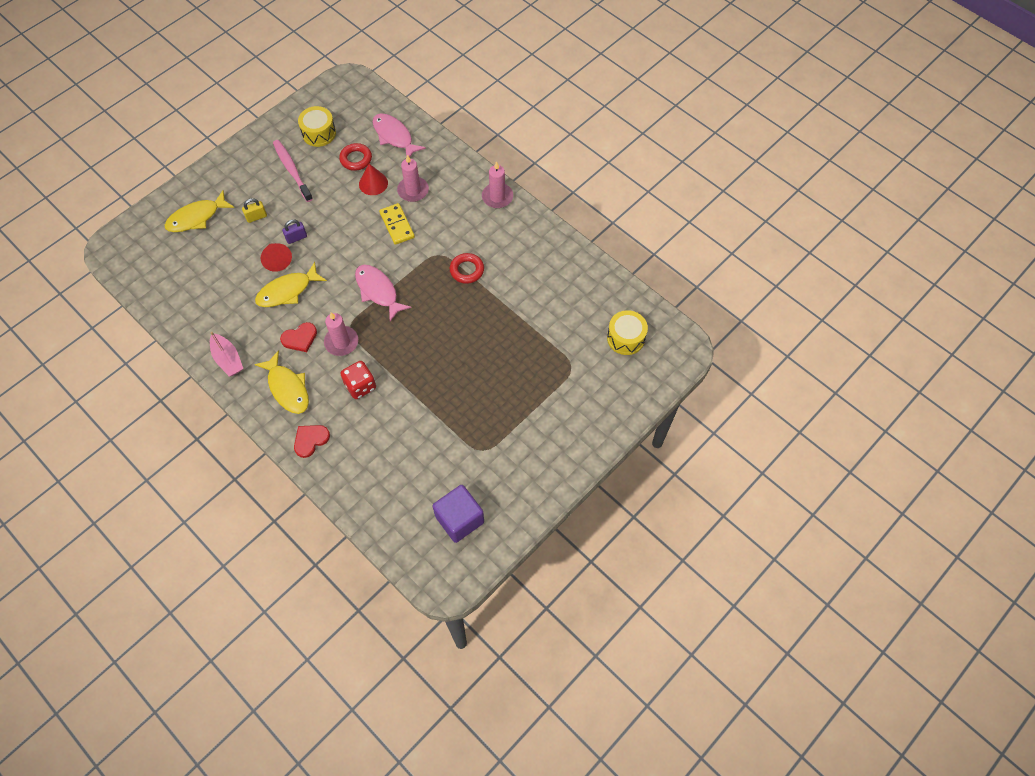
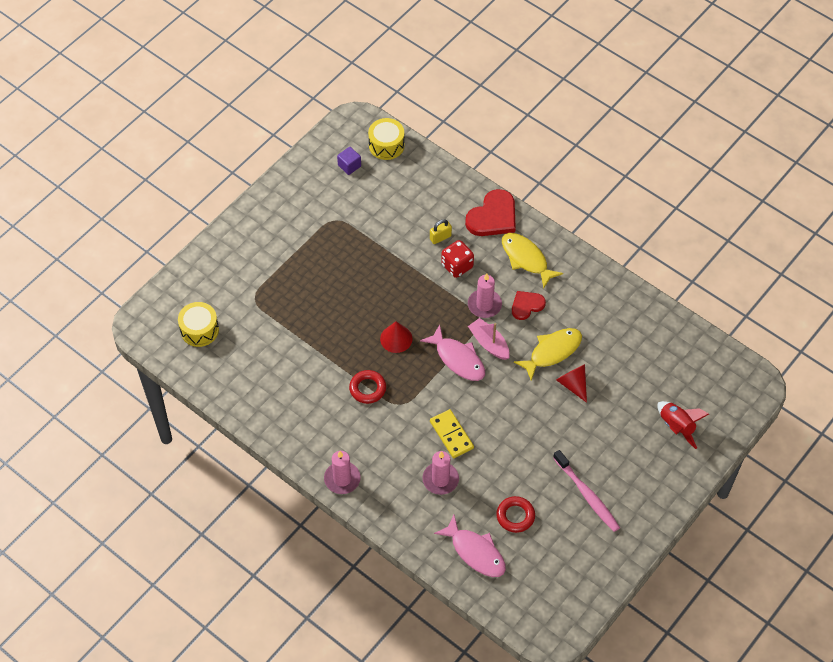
camera: 175 degrees right, 5 degrees down
(197, 217) = (676, 427): yellow fish -> red rocket
(228, 359) = (591, 280): pink boat -> pink boat (489, 343)
(256, 217) = (610, 432): yellow padlock -> yellow padlock (440, 237)
(296, 238) = (559, 411): purple padlock -> none
(310, 440) = (493, 217): red heart -> red heart, size x1.65
(319, 133) = (568, 549): yellow drum -> yellow drum (386, 145)
(373, 183) = (488, 485): red cone -> red cone (396, 338)
(459, 519) = (349, 166): purple cube -> purple cube, size x0.55

